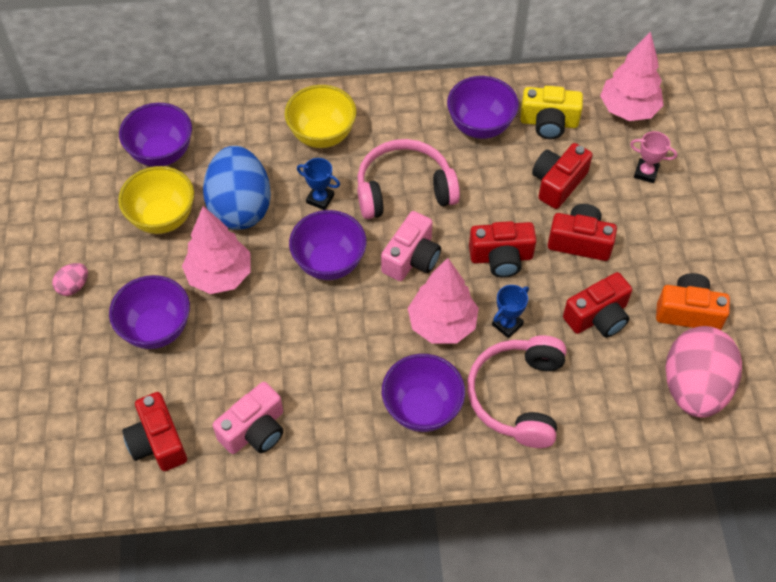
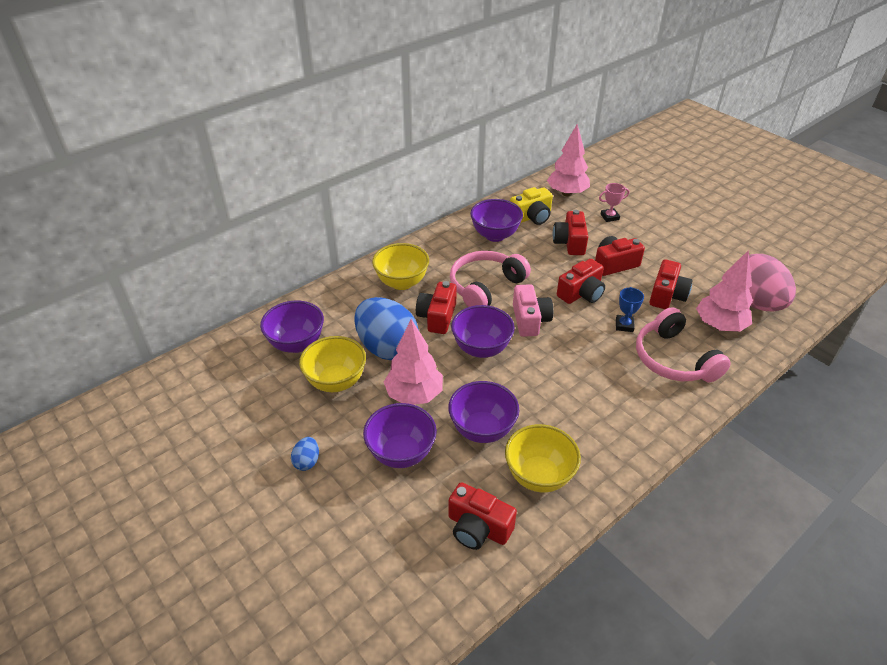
camera: 35 degrees left, 15 degrees down
(73, 286) = (307, 461): pink egg -> blue egg
(254, 430) = (539, 476): pink camera -> yellow bowl
(320, 199) = (437, 317): blue trophy -> red camera
(422, 408) = (629, 398): purple bowl -> purple bowl (482, 430)
(442, 324) = (588, 345): pink tree -> pink tree (719, 326)
(688, 312) = (707, 269): orange camera -> none

